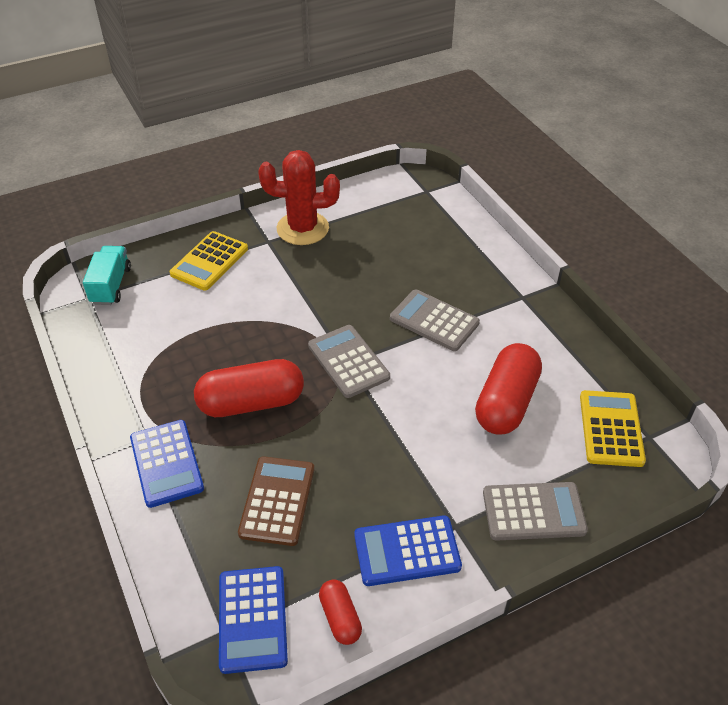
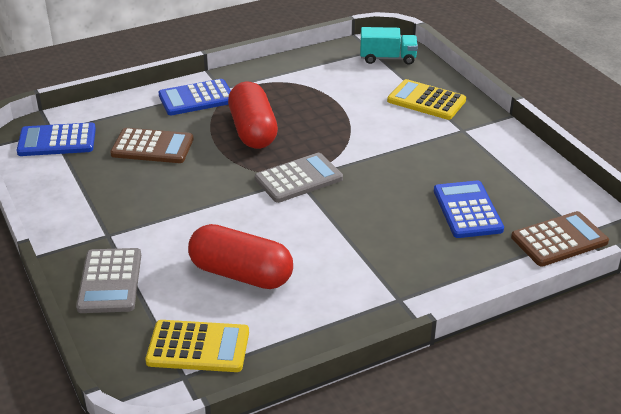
camera: 90 degrees right, 10 degrees down
(302, 228) = (487, 149): red cactus -> none
(340, 618) = (44, 177): red capsule -> none
(407, 551) = (90, 208): blue calculator -> blue calculator (467, 210)
(434, 321) = (355, 232): grey calculator -> none
(435, 203) = (559, 240): none -> brown calculator

